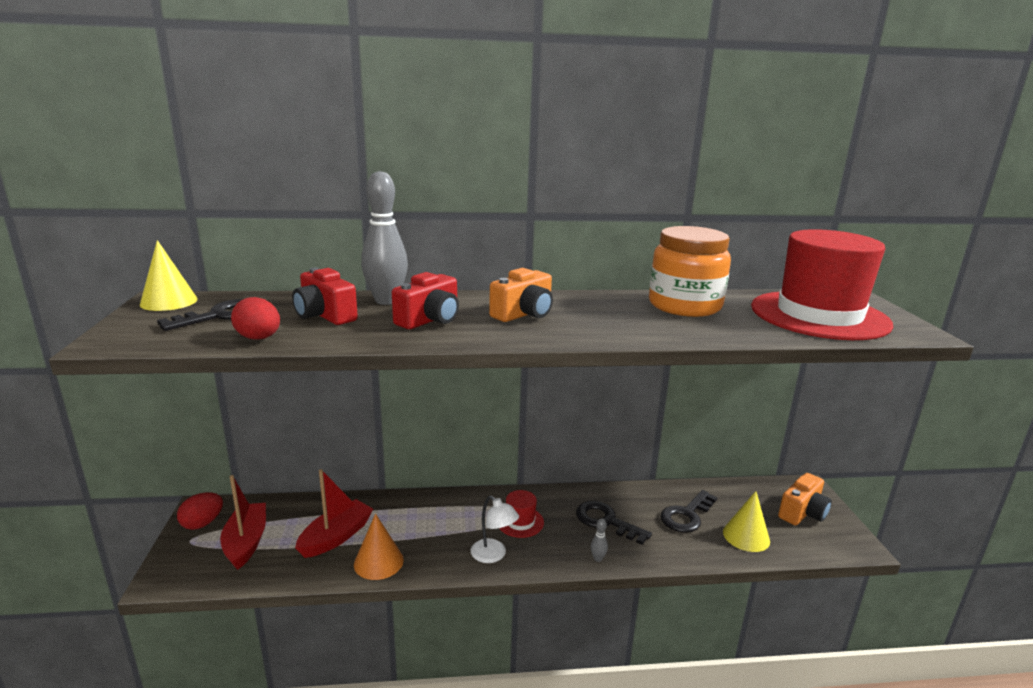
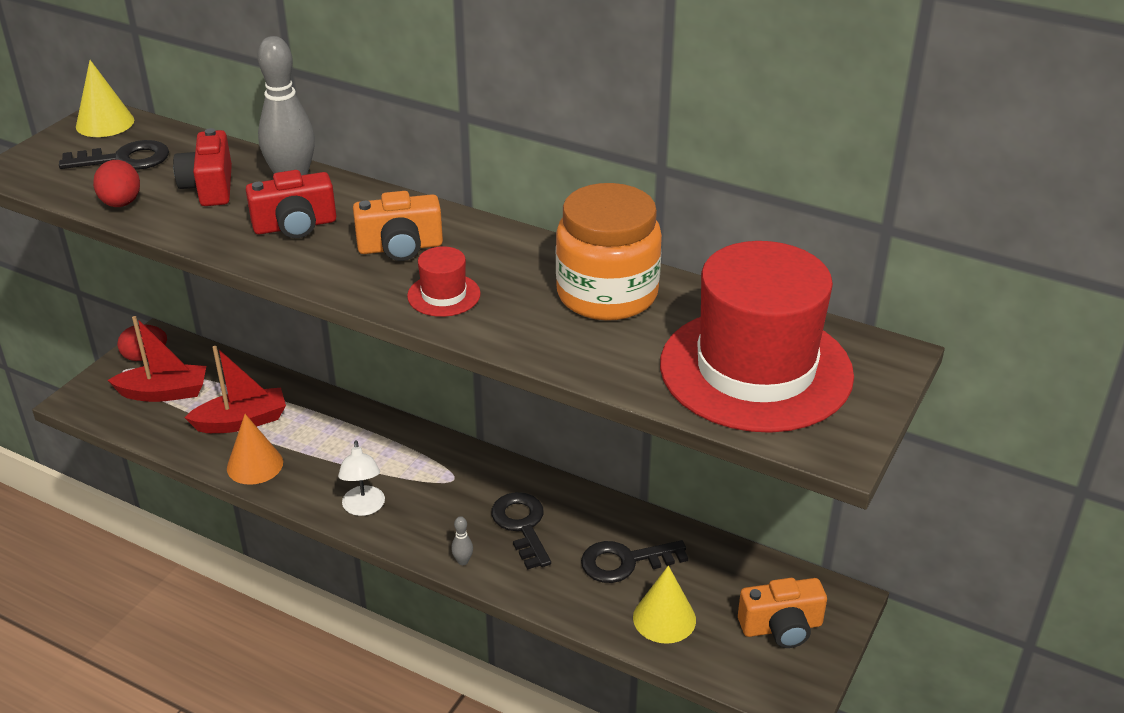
camera: 35 degrees right, 15 degrees up
(246, 542) = (164, 393): red boat -> red boat turned 60 degrees clockwise
(520, 522) = (429, 484): red hat -> red hat (444, 295)

